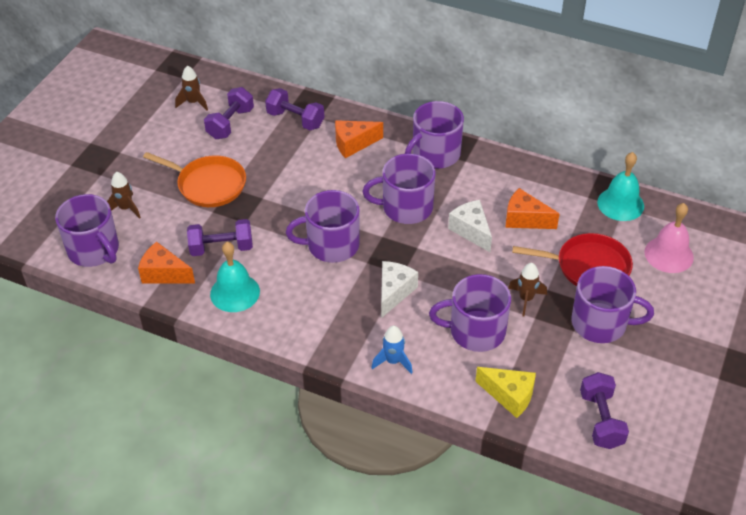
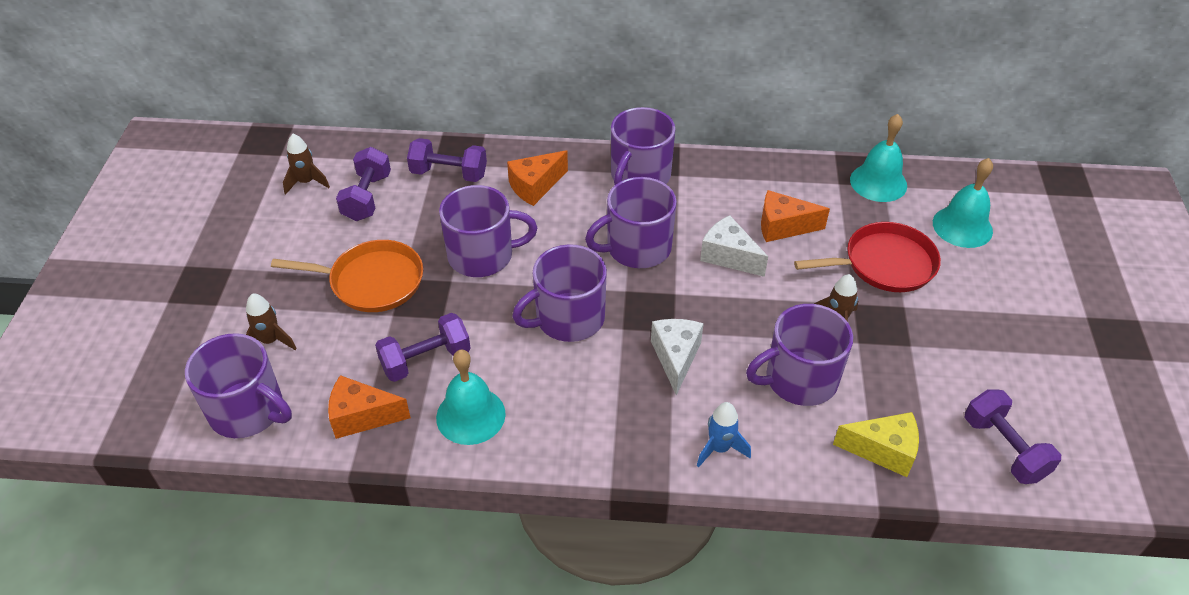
camera: 20 degrees left, 0 degrees up
(600, 323) = (936, 328): purple mug -> purple mug (482, 255)
(669, 254) = (962, 226): pink bell -> turquoise bell

